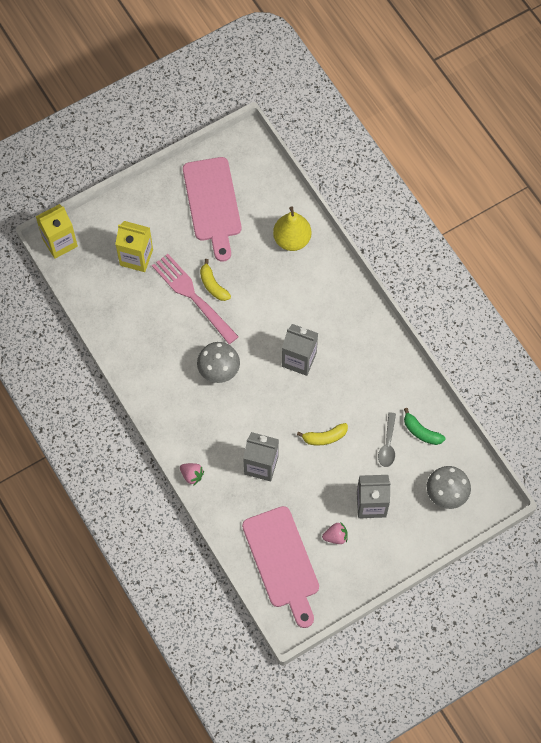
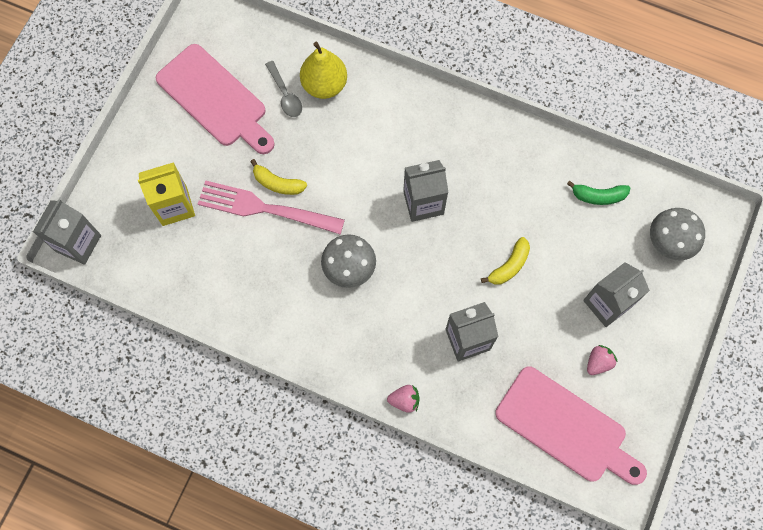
camera: 35 degrees left, 5 degrees up
(60, 242) = (78, 243): yellow carton -> grey carton
(388, 444) = (576, 231): grey spoon -> grey spoon (285, 95)

